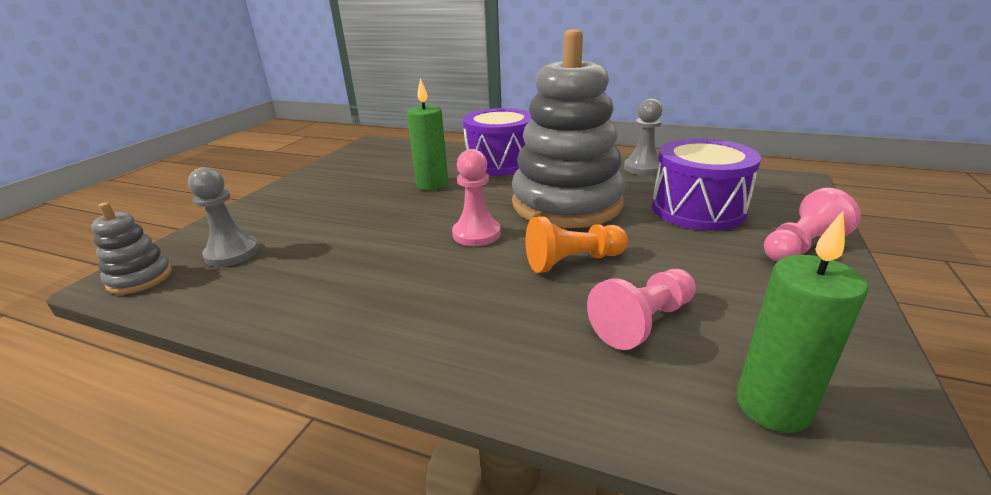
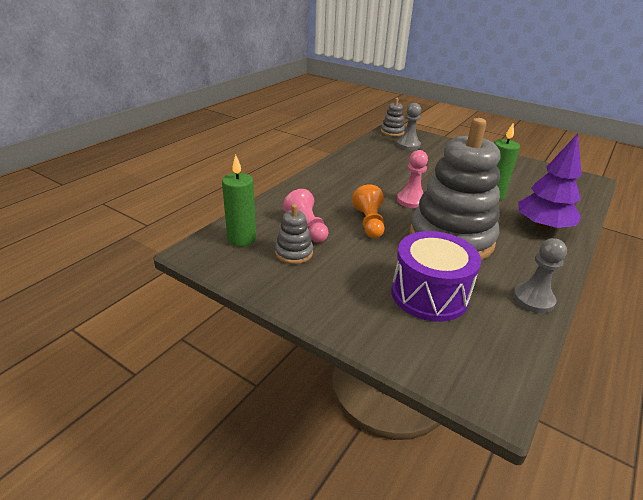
camera: 100 degrees right, 5 degrees up
(500, 163) = (542, 227): purple drum -> purple tree
(735, 320) = (294, 253): none -> grey stacking toy
(801, 247) = (353, 317): pink pawn -> none

